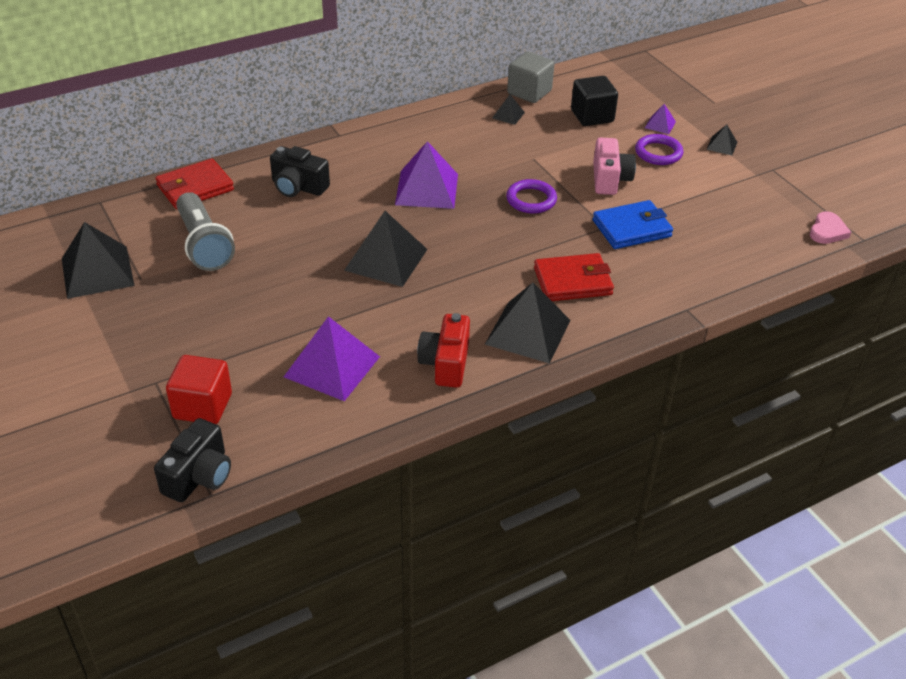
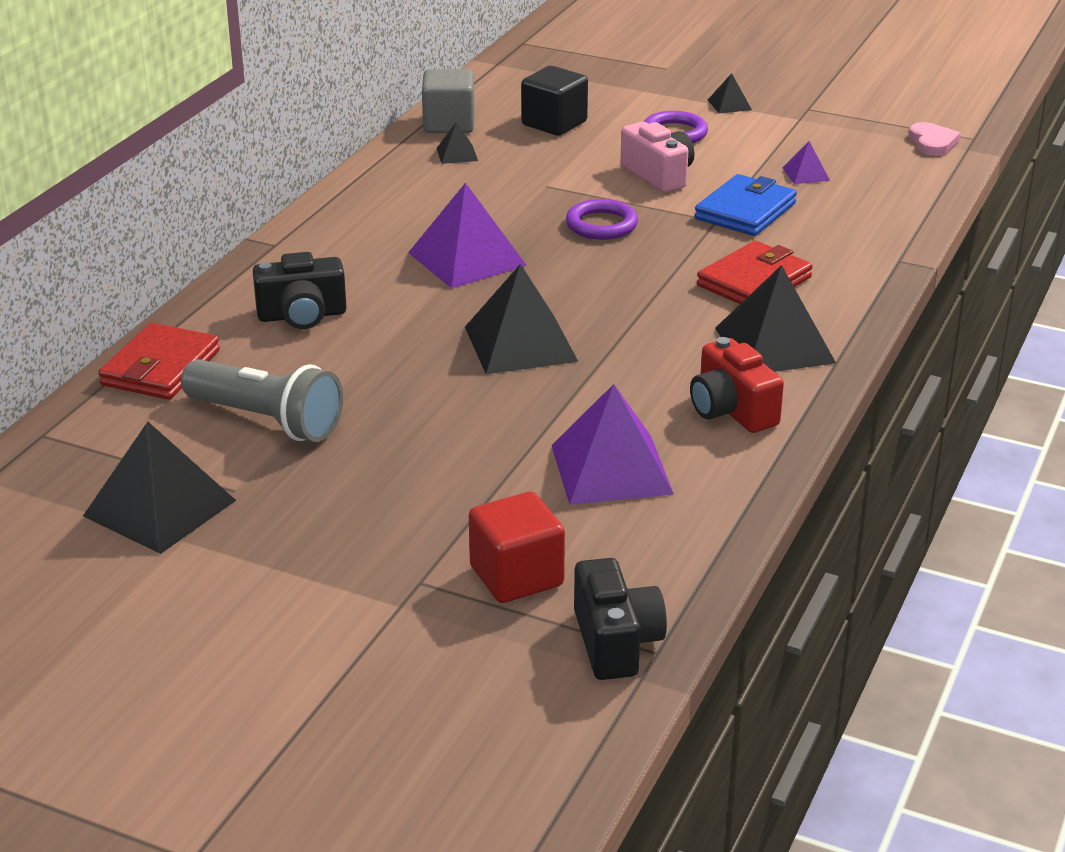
camera: 35 degrees left, 10 degrees down
(660, 124) = (639, 107): purple pyramid -> purple pyramid (806, 174)

